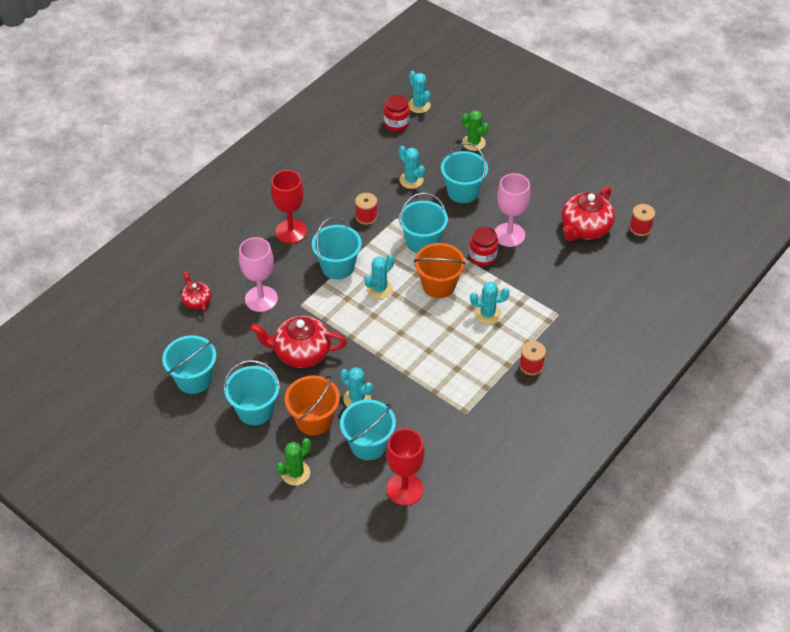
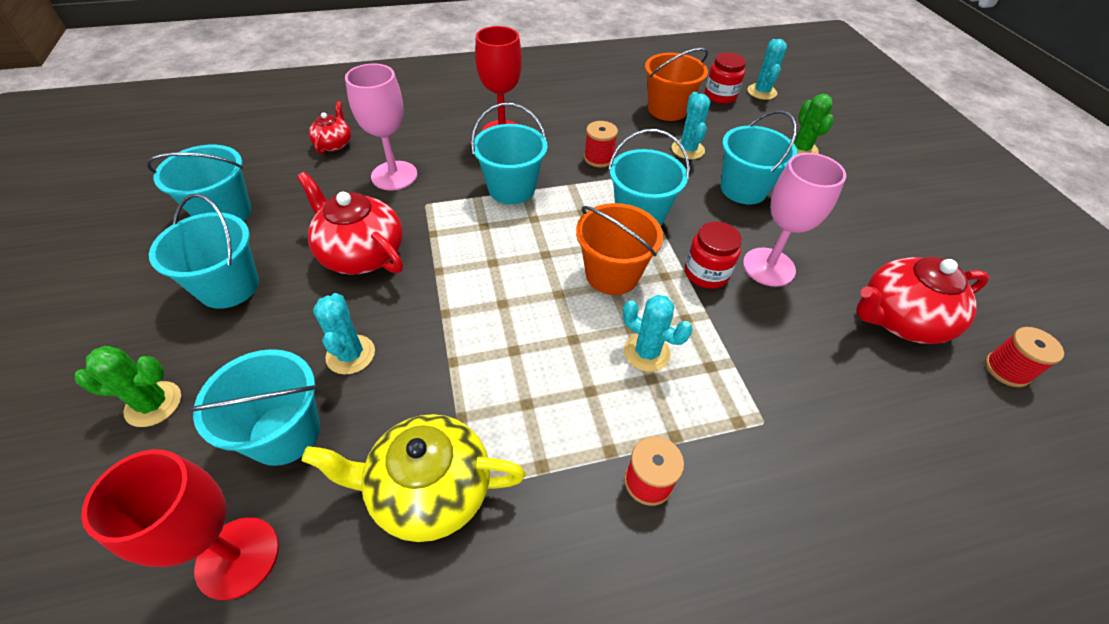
camera: 35 degrees right, 0 degrees up
(314, 420) = (269, 345): orange bucket -> orange bucket (667, 109)
(379, 289) = (532, 237): turquoise cactus -> none
(451, 423) = (429, 489): none -> yellow teapot

